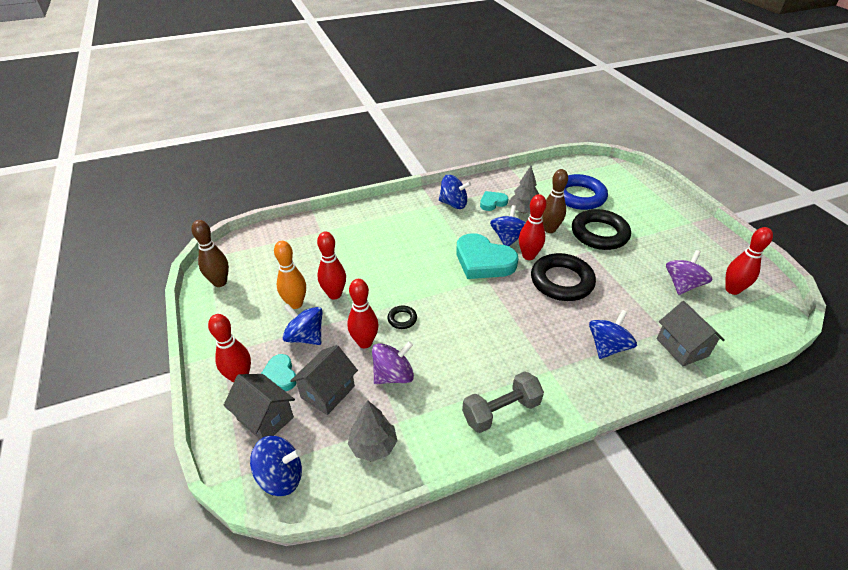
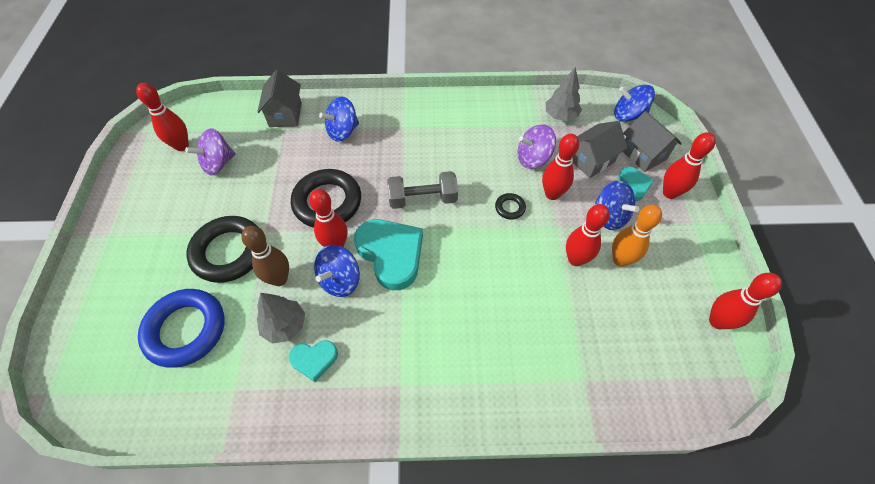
camera: 160 degrees left, 15 degrees up
(220, 282) = (717, 321): brown bowling pin -> red bowling pin
(453, 204) = (371, 377): blue spinning top -> none
(501, 411) = (459, 112): grey dumbbell -> grey dumbbell (422, 199)

